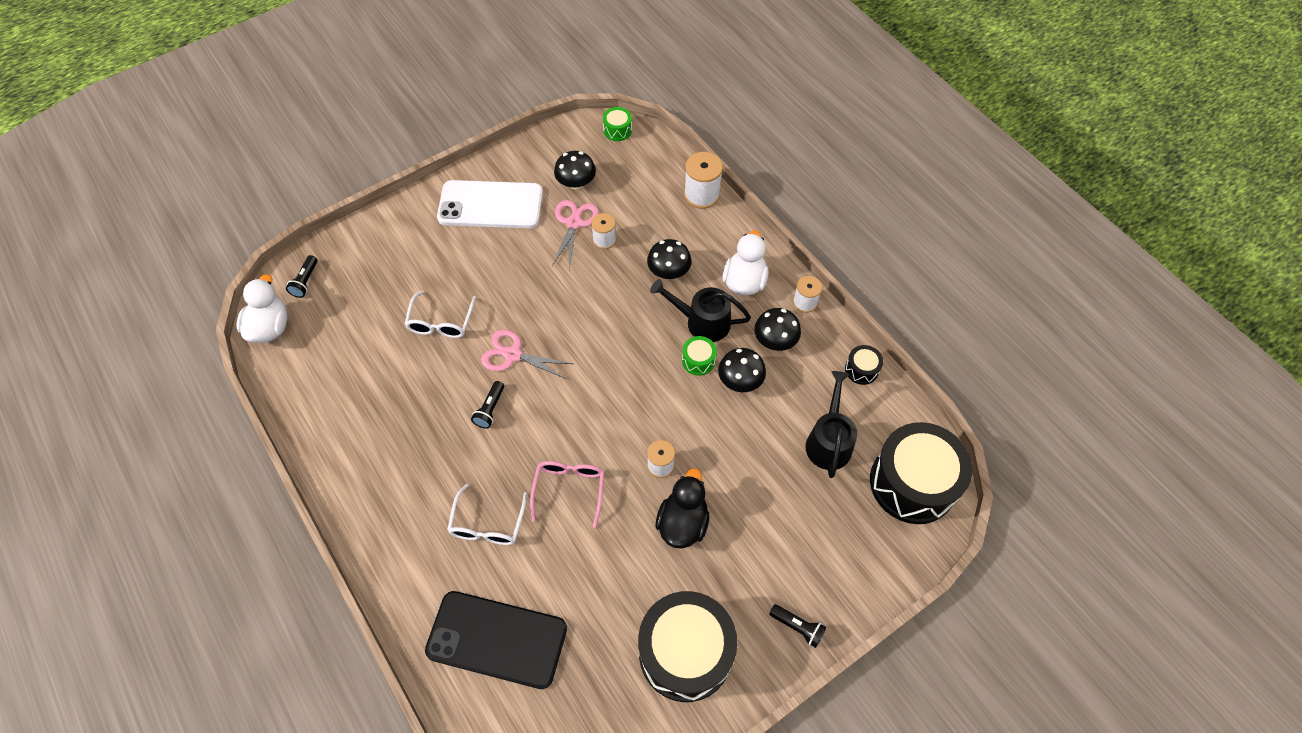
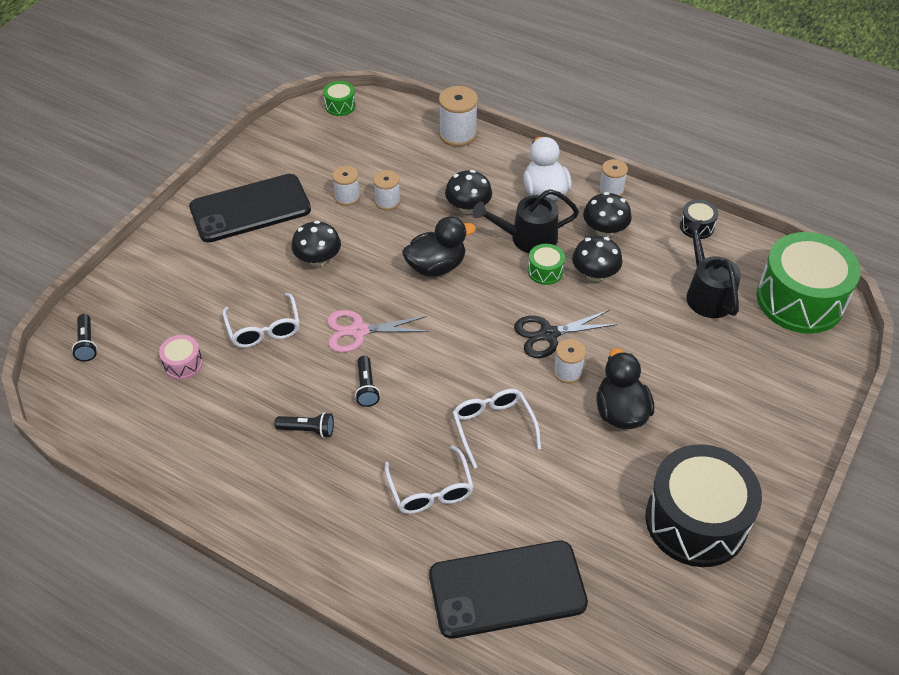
camera: 25 degrees left, 10 degrees down
(270, 327) = (71, 400): white duck -> none
(365, 329) = (183, 364): none -> pink drum
(490, 205) = (250, 209): white phone -> black phone
(569, 489) = (493, 426): pink glasses -> white glasses
(574, 223) = (347, 197): pink scissors -> white spool
(576, 183) = (327, 162): black mushroom -> black mushroom (318, 259)
(609, 319) = (436, 266): none -> black duck
(665, 423) = (549, 334): none -> black scissors
(797, 627) = (781, 456): black flashlight -> black flashlight (308, 430)
(912, 483) = (800, 300): black drum -> green drum

